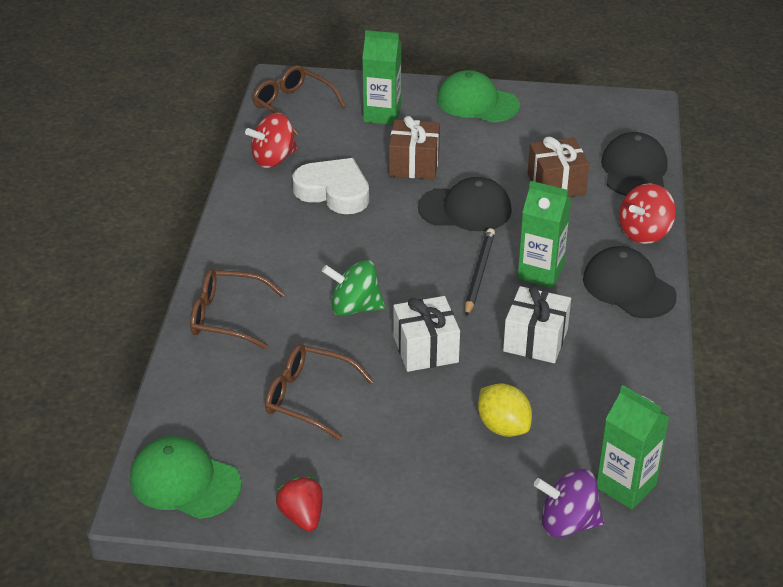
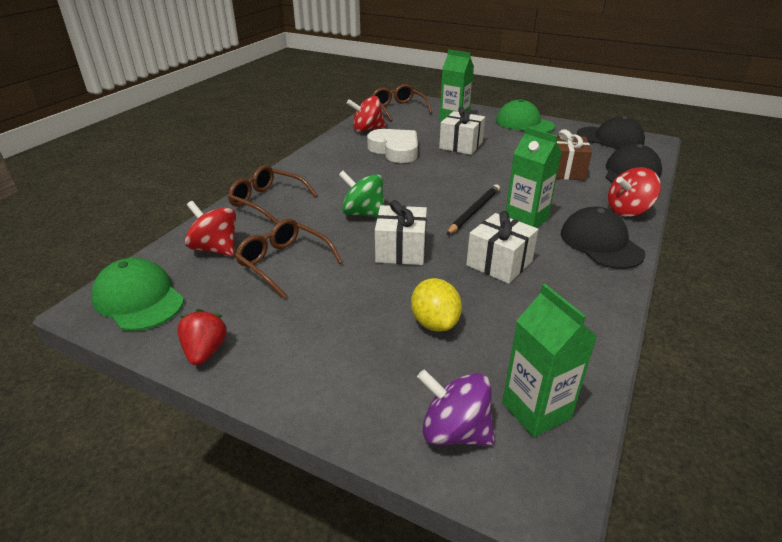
camera: 20 degrees right, 5 degrees down
(217, 399) = (215, 249): none -> red spinning top
(414, 164) = (461, 145): brown gift -> white gift
(465, 209) = (484, 173): black cap -> black cap (610, 138)

